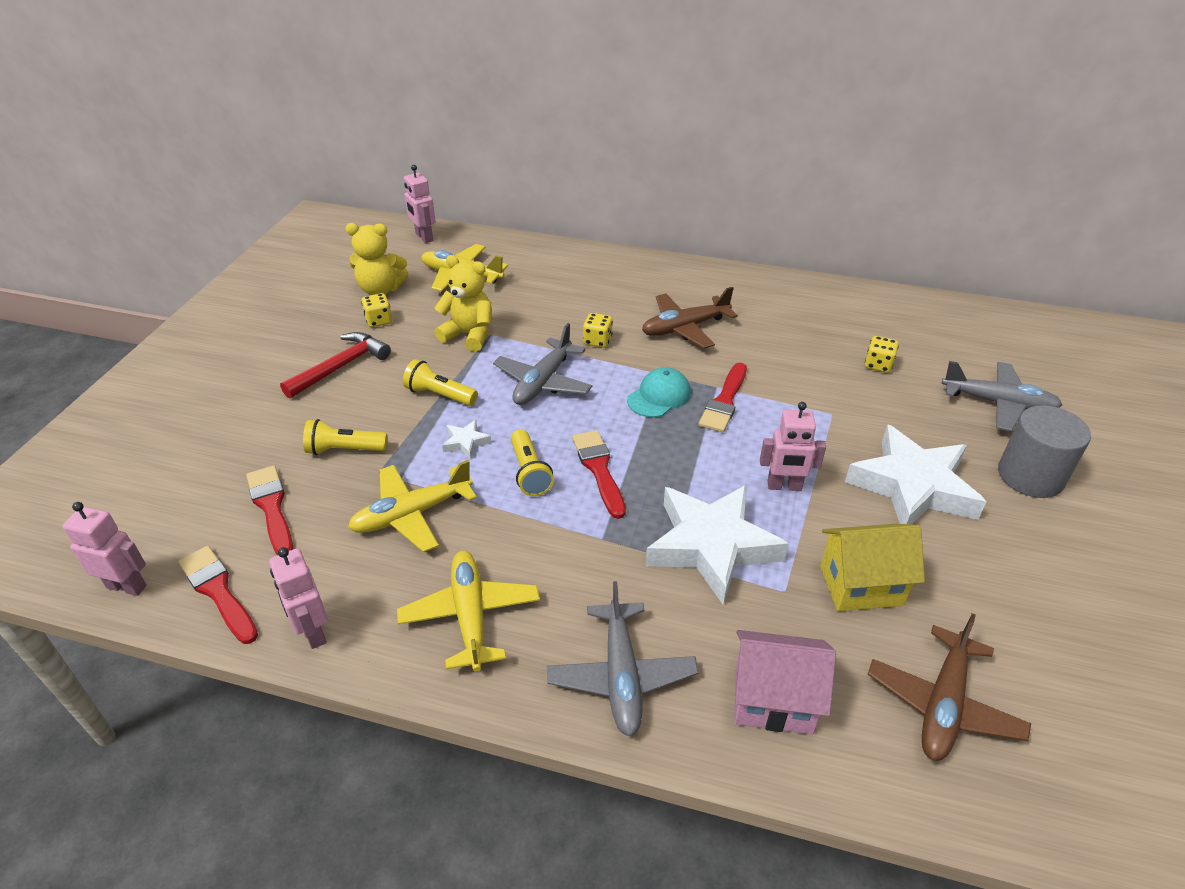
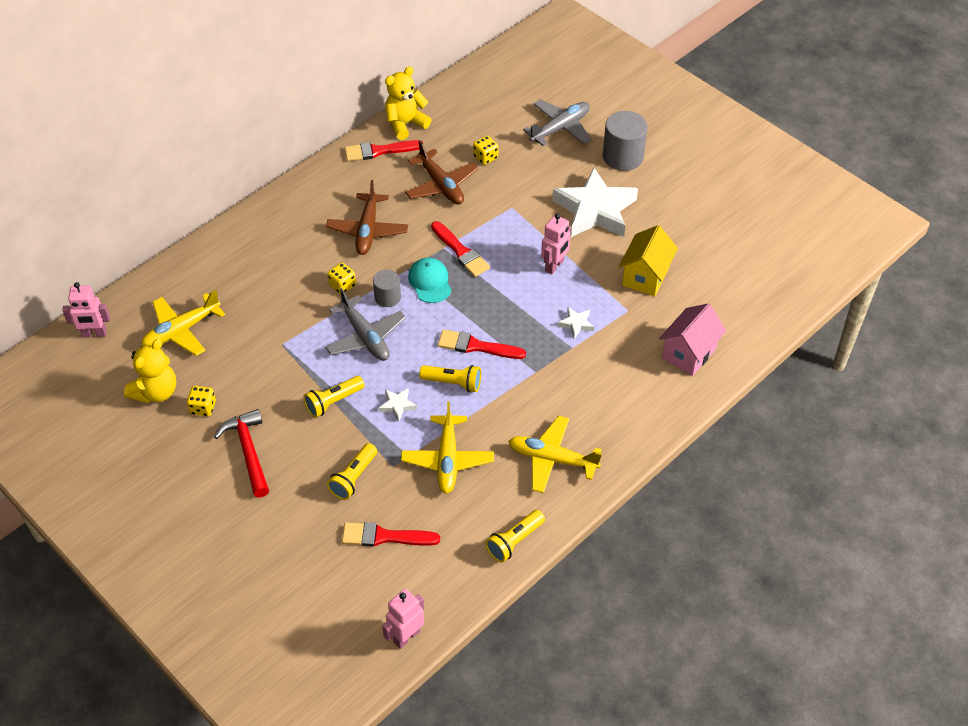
camera: 60 degrees left, 10 degrees up
(218, 591) = (446, 584): red brush -> red brush (379, 151)
(313, 632) = (514, 541): pink robot -> yellow flashlight
(469, 335) = (272, 357): yellow teddy bear -> yellow teddy bear (405, 124)
(609, 375) = (387, 297): none -> grey cylinder
(621, 676) = (636, 408): grey plane -> none
(711, 546) = (576, 324): white star -> white star, size x0.40
(943, 705) = (730, 290): brown plane -> brown plane (441, 185)

